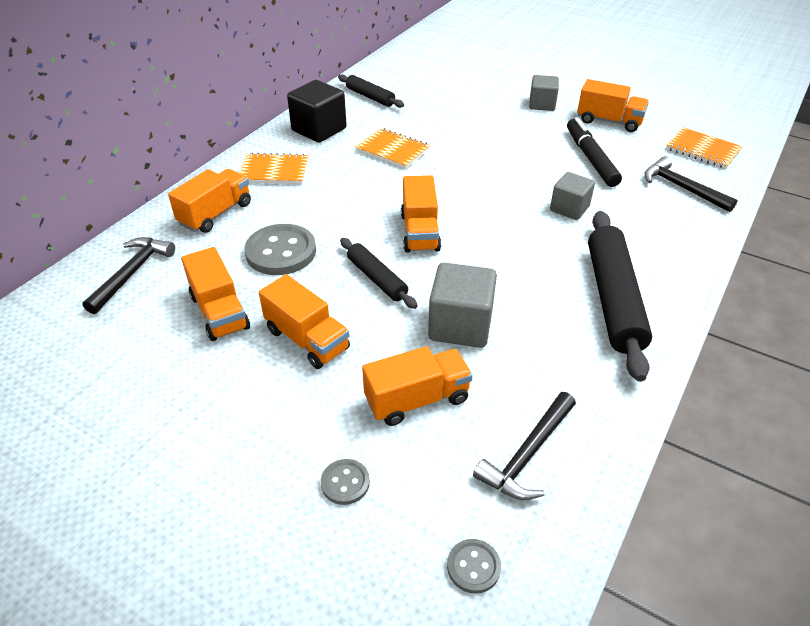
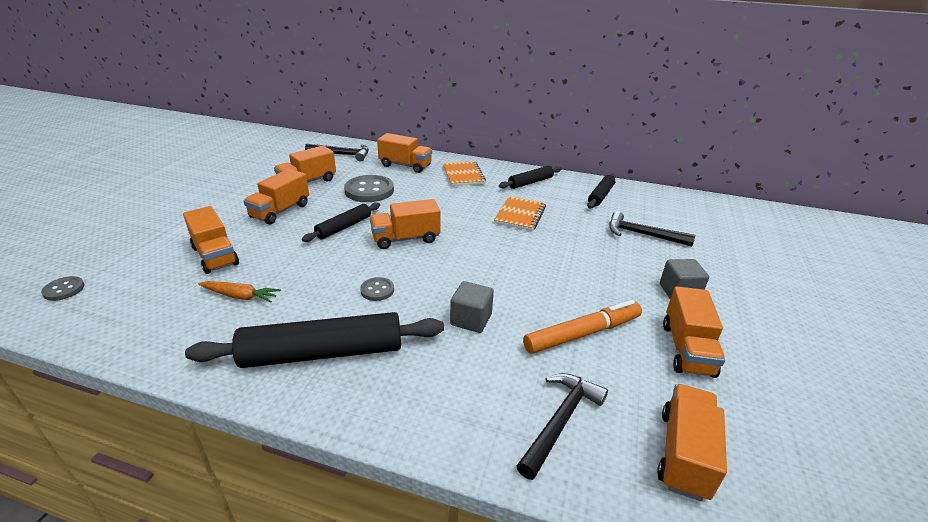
camera: 75 degrees right, 10 degrees down
(319, 129) = (530, 182): black cube -> black rolling pin
(345, 483) = (153, 238): grey button -> grey button (377, 290)
(460, 325) = (290, 267): grey cube -> none
(515, 365) = (240, 296): none -> orange carrot
(527, 454) = (145, 307): black hammer -> black hammer (642, 234)
(590, 158) = (582, 334): black marker -> orange marker
(702, 150) = (684, 454): orange notebook -> orange truck

